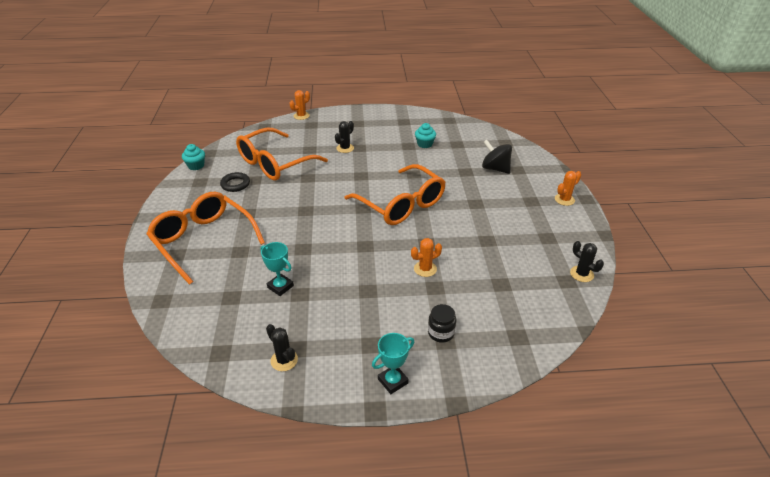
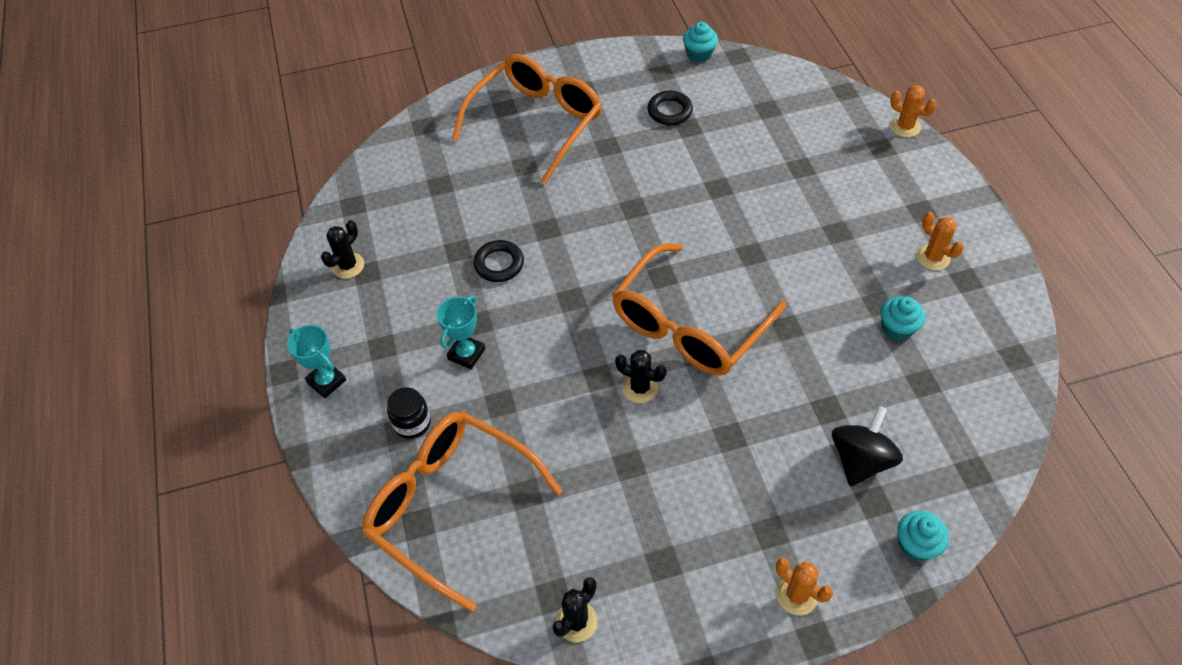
camera: 80 degrees right, 15 degrees up
(274, 163) = (741, 137): orange glasses -> orange glasses (450, 506)
(280, 286) = (467, 226): turquoise trophy -> turquoise trophy (466, 354)
(322, 274) = (499, 264): none -> black ring
(345, 148) = (826, 213): black cactus -> black cactus (640, 388)
(425, 269) = (537, 384): orange cactus -> orange cactus (933, 257)
(539, 164) = (916, 545): none -> turquoise cupcake

